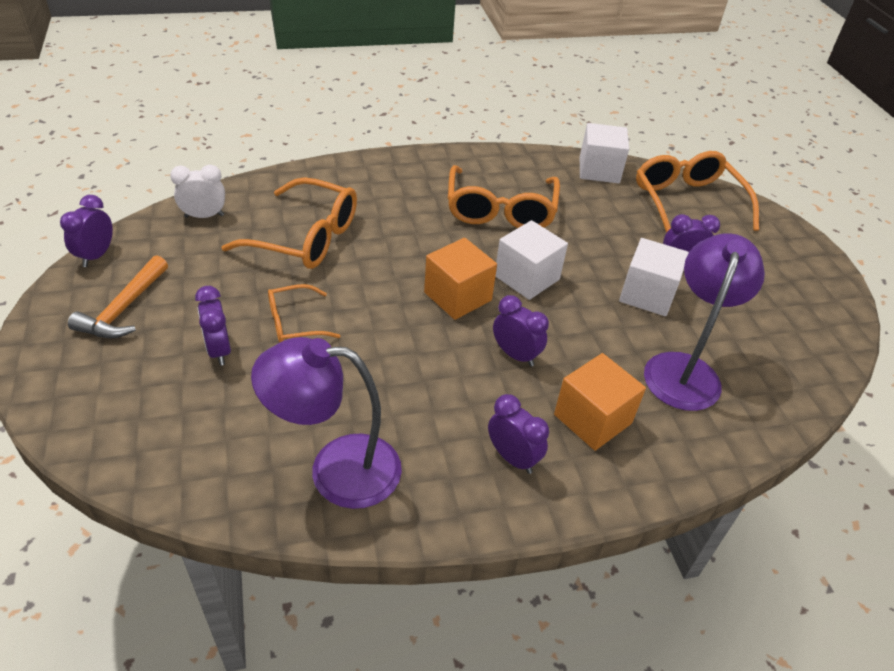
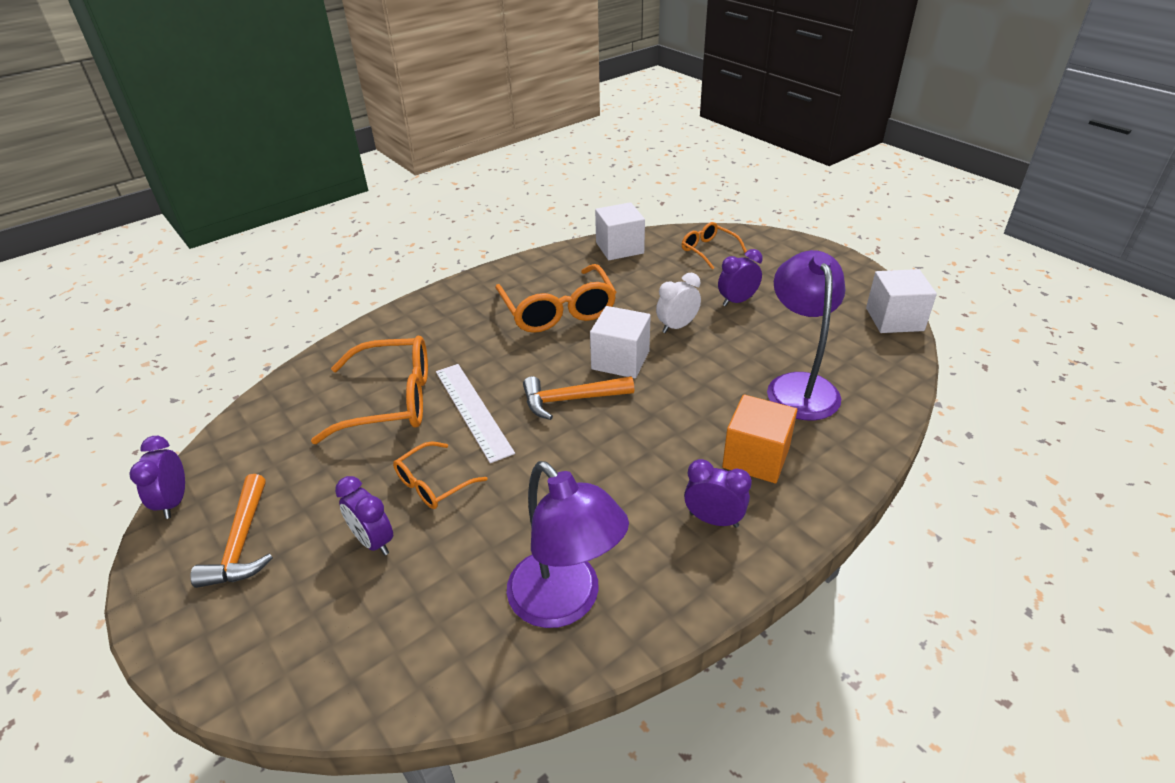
camera: 20 degrees left, 5 degrees down
(204, 216) = (270, 418): white clock -> white clock (677, 326)
(336, 469) = (565, 602): purple lamp -> purple lamp turned 105 degrees counterclockwise
(367, 272) = (473, 410): none -> white ruler
(457, 296) = (571, 399): orange cube -> orange hammer
(515, 355) = (656, 430): purple clock -> none
(647, 294) = (728, 336): white cube -> white cube (894, 319)
(687, 202) = (708, 250): orange glasses -> orange glasses, size x0.55

